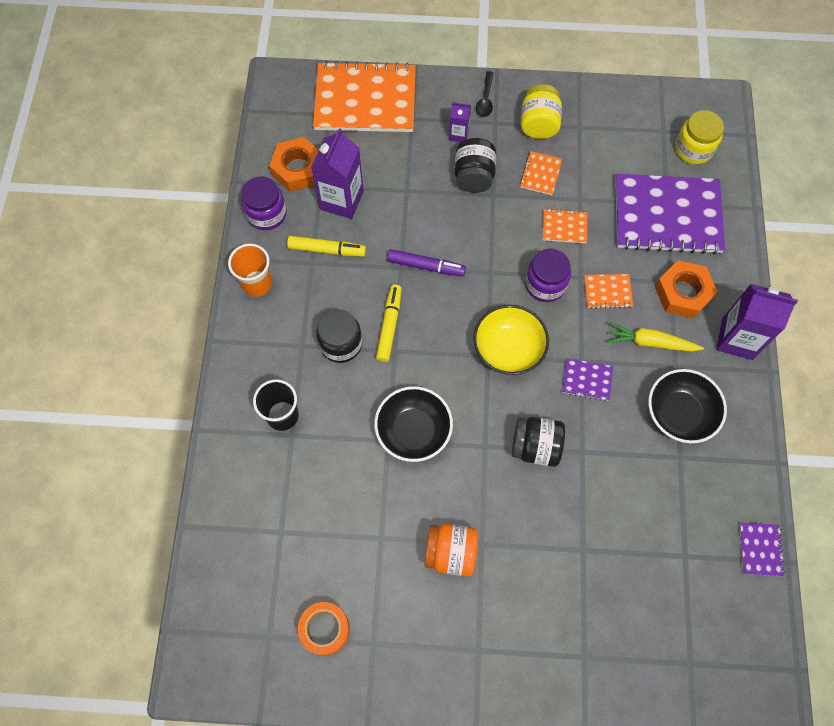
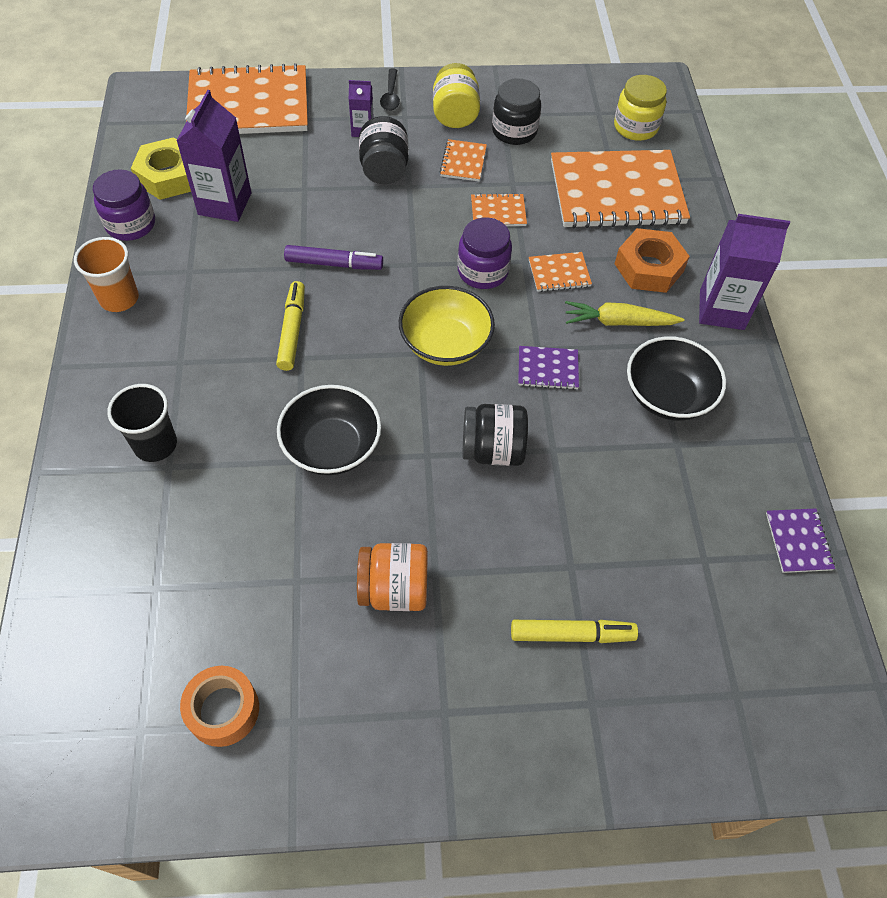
camera: 10 degrees left, 10 degrees down
(298, 169) = (169, 176): orange nut -> yellow nut
(327, 249) = (208, 256): yellow marker -> yellow marker (572, 634)
(341, 344) = (230, 356): black jar -> black jar (514, 131)
(667, 215) = (617, 192): purple notebook -> orange notebook

